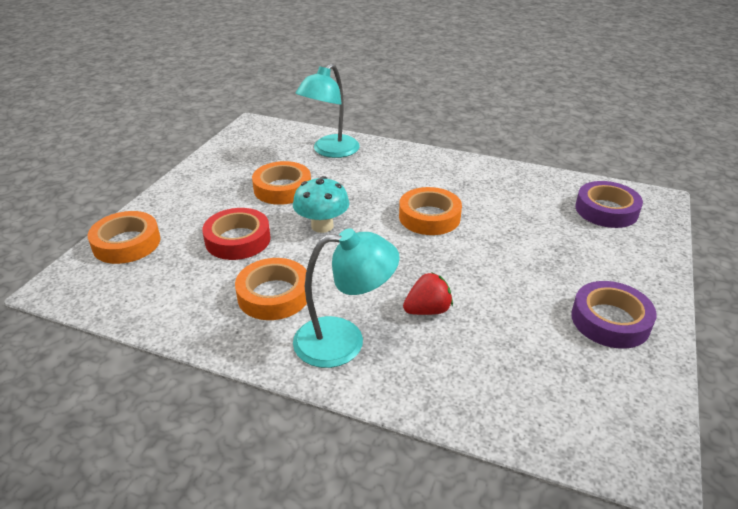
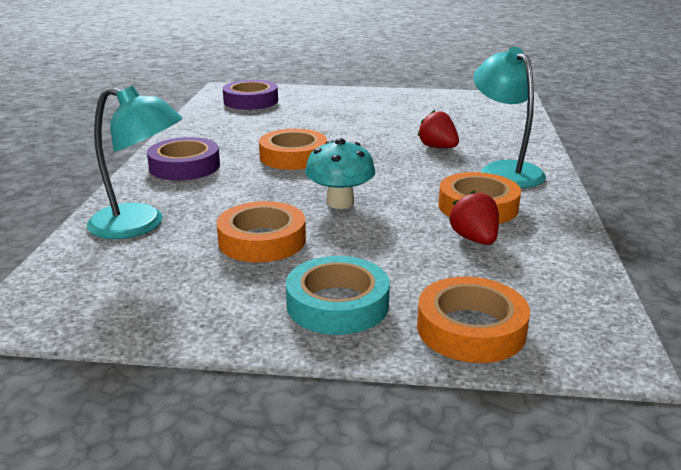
camera: 105 degrees left, 10 degrees down
(189, 204) = (337, 304): none -> turquoise tape
(222, 275) = (474, 239): none -> red strawberry
(238, 239) = (400, 245): red tape -> none
(610, 320) = (398, 102): purple tape -> purple tape (184, 166)

